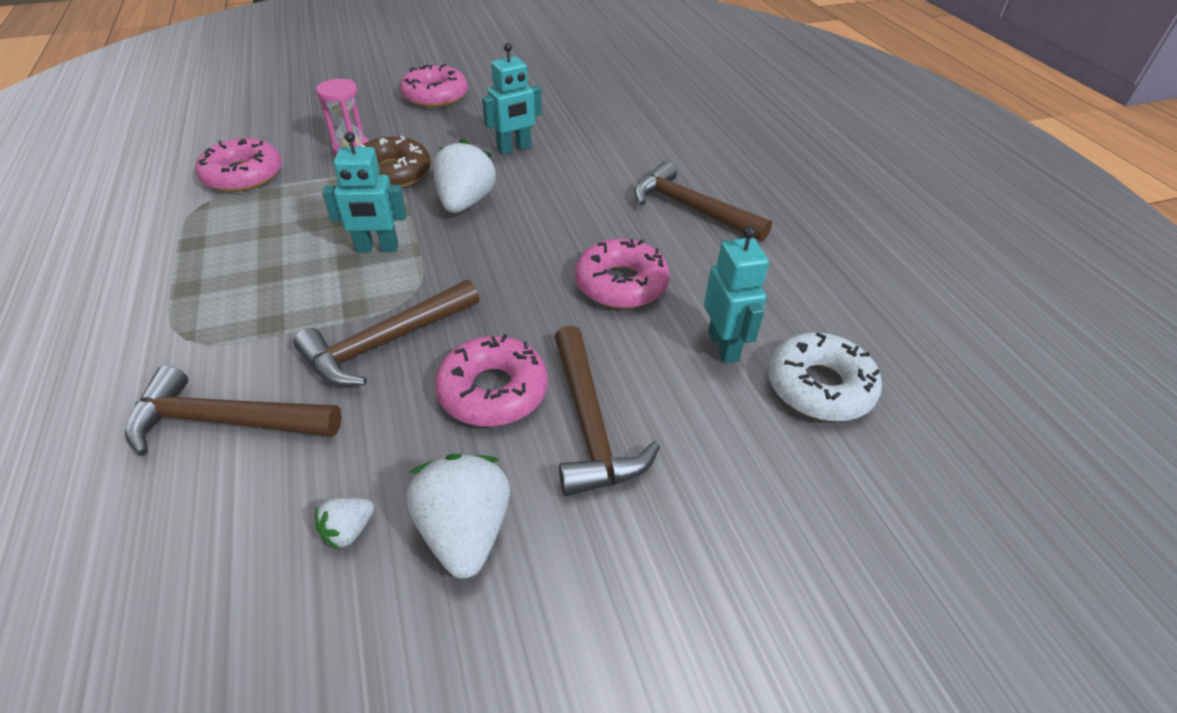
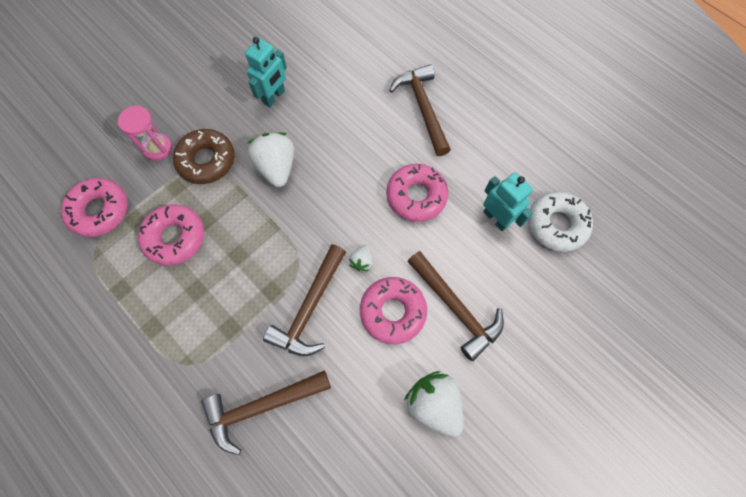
camera: 25 degrees left, 25 degrees up
(348, 531) = (378, 433): white strawberry -> white strawberry (362, 261)
(377, 248) = (249, 236): turquoise robot -> none
(435, 96) = (176, 60): pink donut -> pink donut (175, 237)
(691, 208) = (423, 108): brown hammer -> brown hammer turned 60 degrees clockwise

